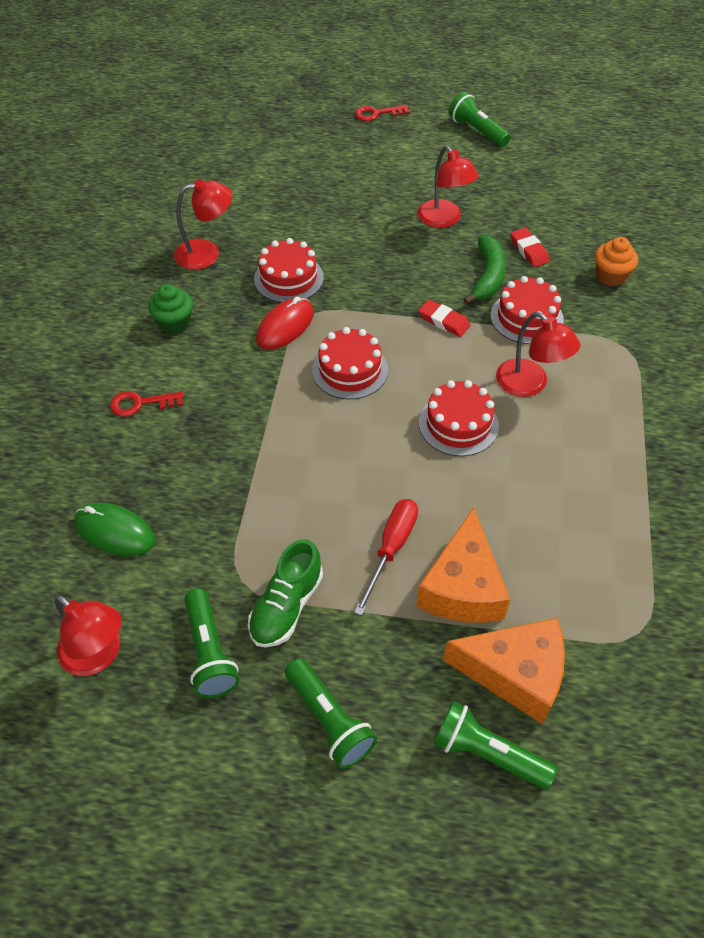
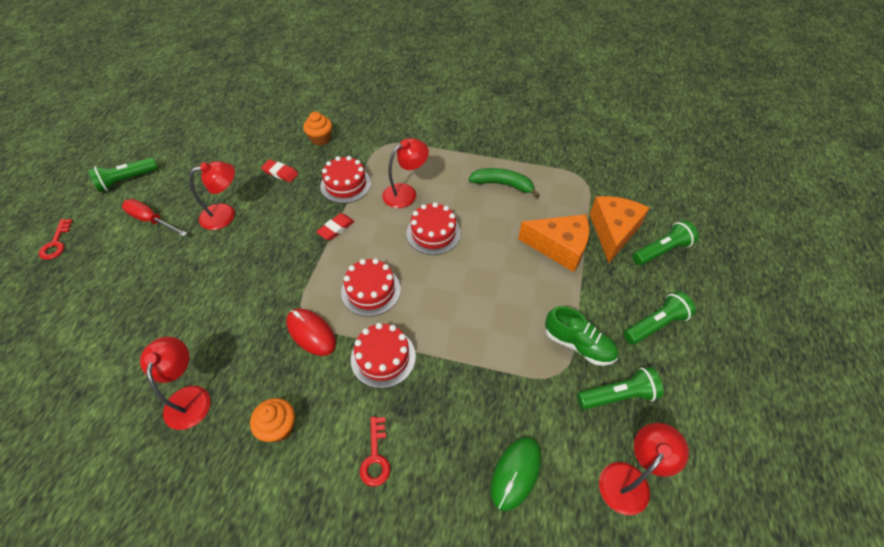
camera: 85 degrees left, 0 degrees up
(175, 323) = (279, 427): green cupcake -> orange cupcake
(288, 278) = (252, 327): red cake -> red cake (383, 357)
(391, 549) = (532, 280): red screwdriver -> red screwdriver (151, 220)
(487, 276) = (298, 198): green banana -> green banana (503, 185)
(487, 753) = (661, 250): green flashlight -> green flashlight turned 150 degrees counterclockwise
(529, 250) = (280, 173): red eraser -> red eraser turned 45 degrees clockwise

